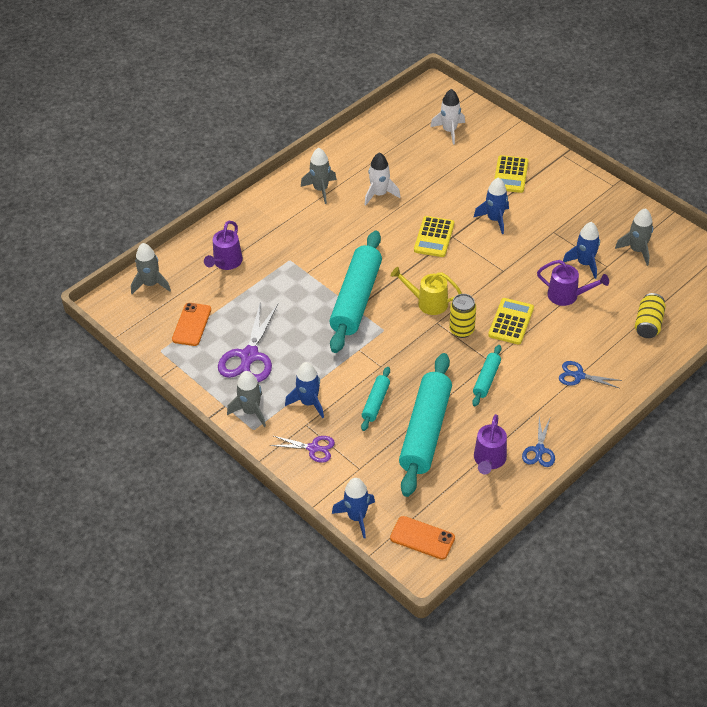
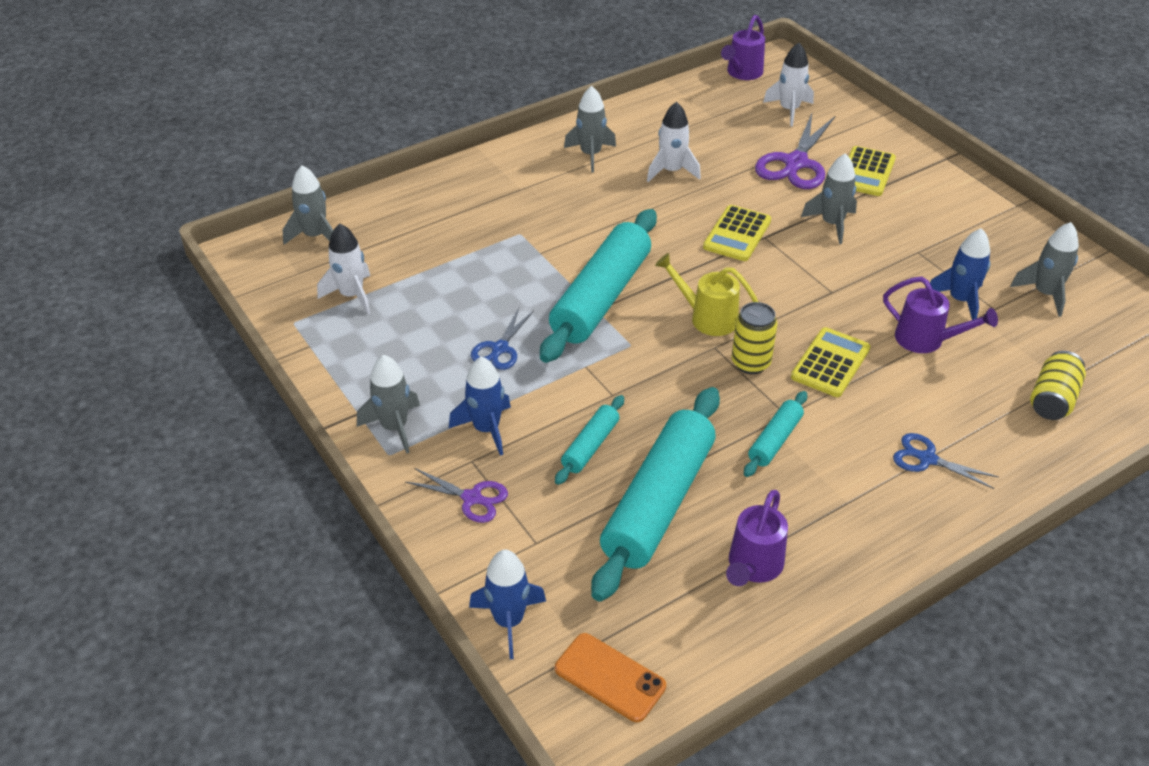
camera: 10 degrees right, 5 degrees down
(192, 324) = (352, 295): orange phone -> white rocket
(226, 263) = (429, 224): purple watering can -> purple watering can (742, 73)
(249, 356) = (419, 350): purple scissors -> purple scissors (796, 163)
(494, 219) = (832, 224): blue rocket -> grey rocket
(539, 450) = (842, 565): blue scissors -> blue scissors (500, 348)

